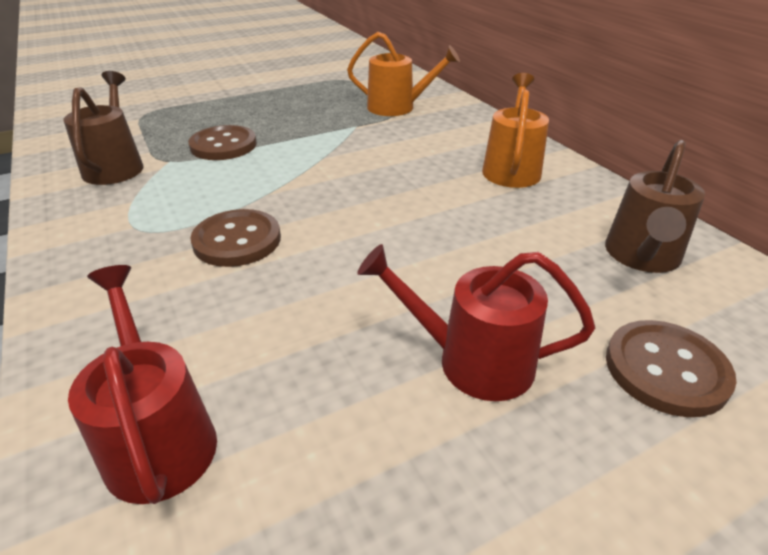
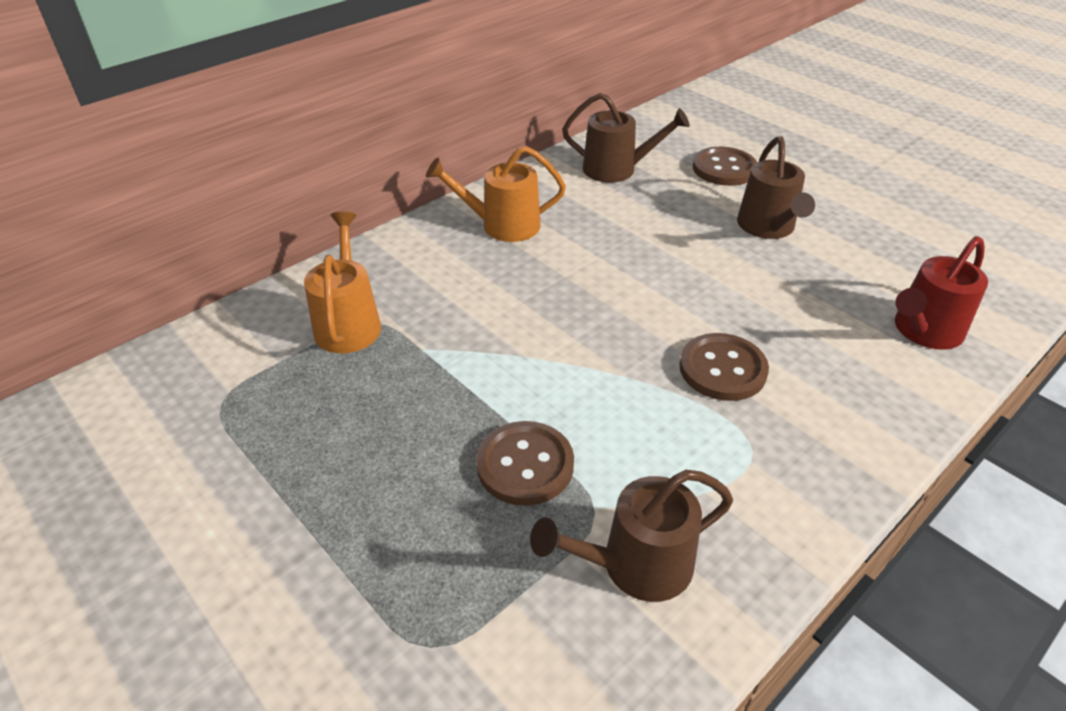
camera: 105 degrees left, 5 degrees up
(473, 361) = (768, 227): red watering can -> brown watering can

